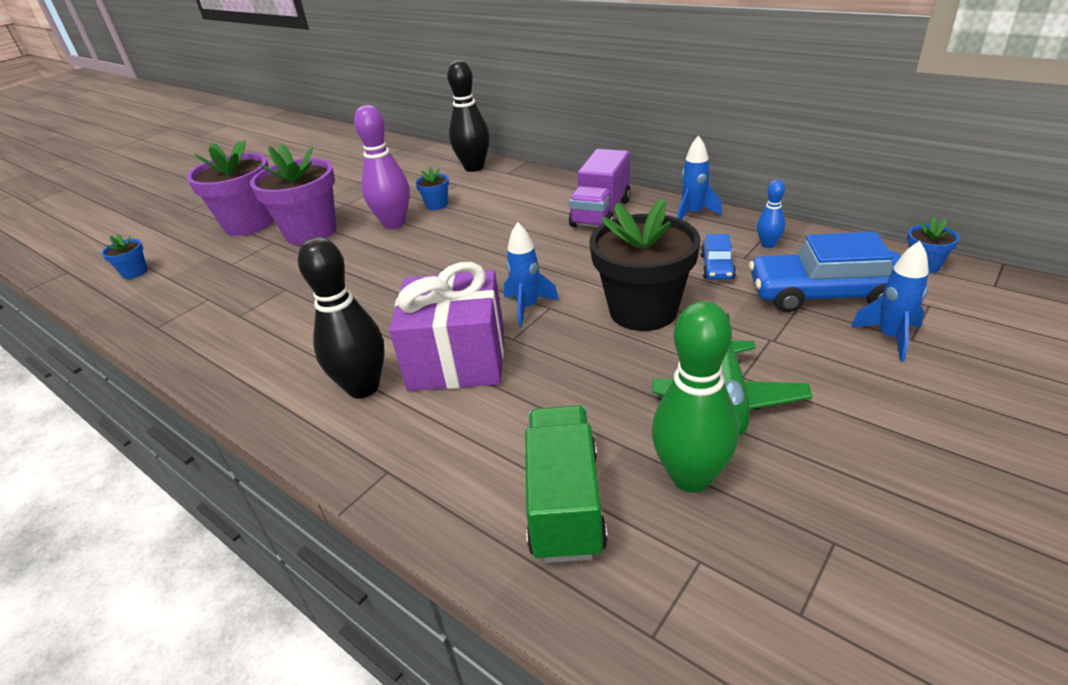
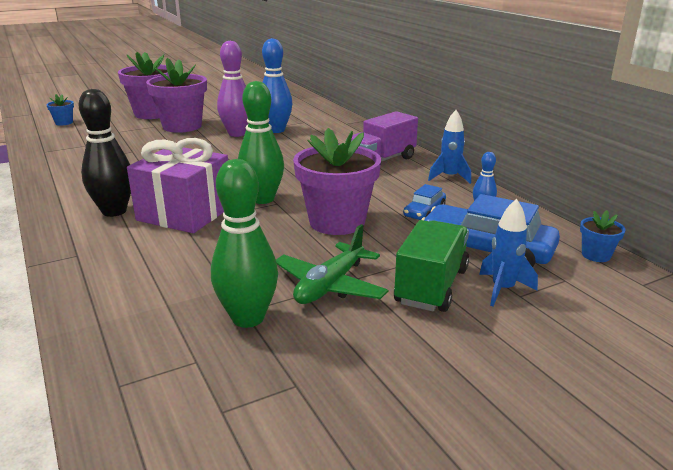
camera: 20 degrees right, 10 degrees down
(436, 205) = (276, 130): blue flower pot -> blue bowling pin
(474, 167) = (327, 115): black bowling pin -> none
(528, 307) = (263, 199): blue rocket -> green bowling pin
(565, 503) = (154, 304): green truck -> green truck (431, 286)
(643, 310) = (337, 222): black flower pot -> purple flower pot

